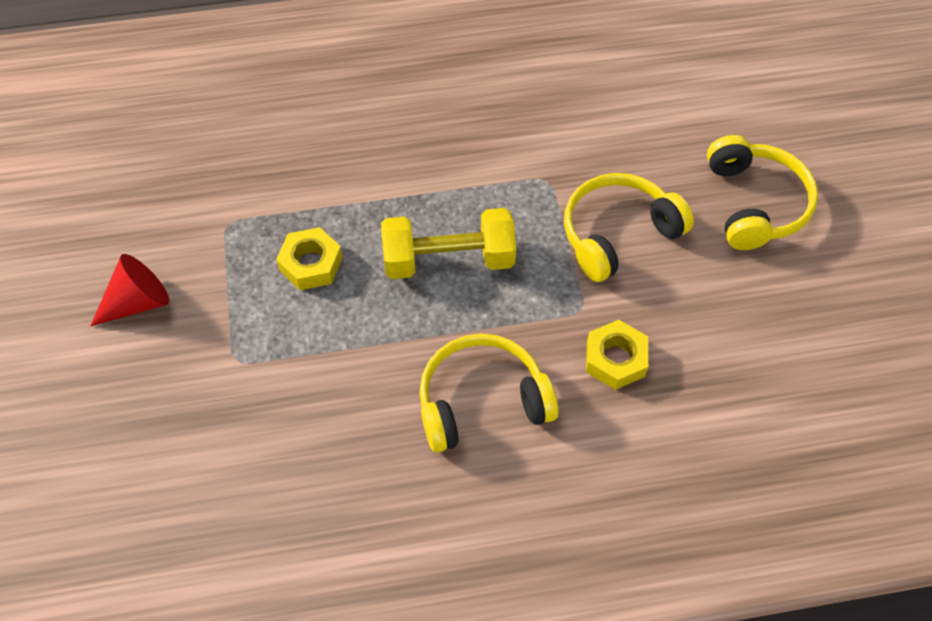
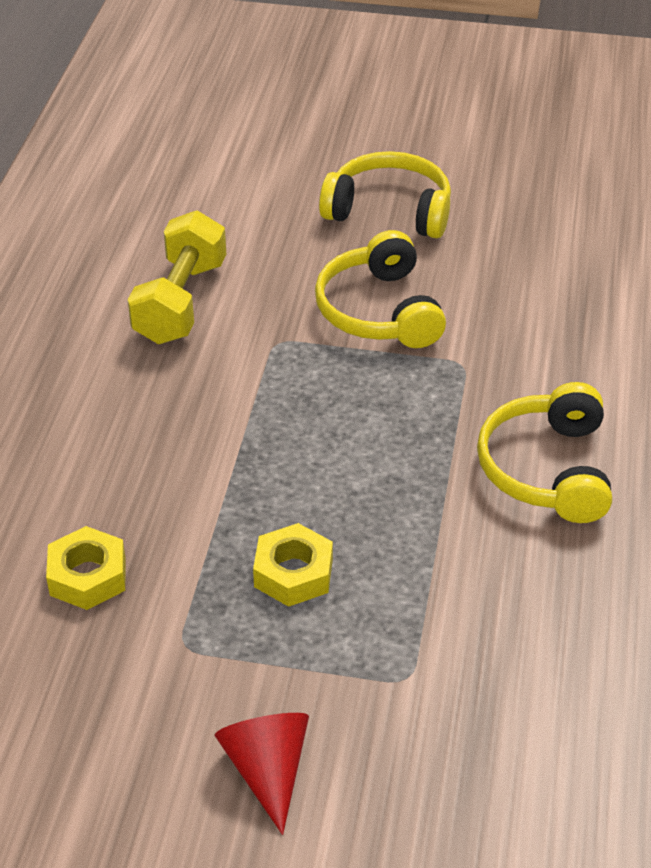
camera: 70 degrees left, 15 degrees down
(448, 260) = (348, 448): yellow dumbbell -> yellow dumbbell (180, 302)
(615, 359) = (533, 357): yellow nut -> yellow nut (88, 576)

